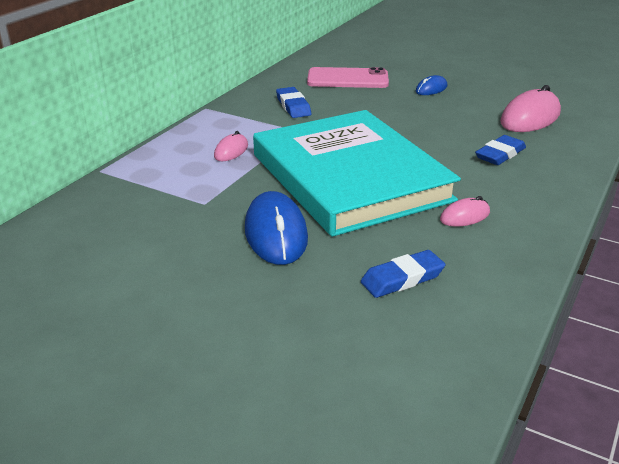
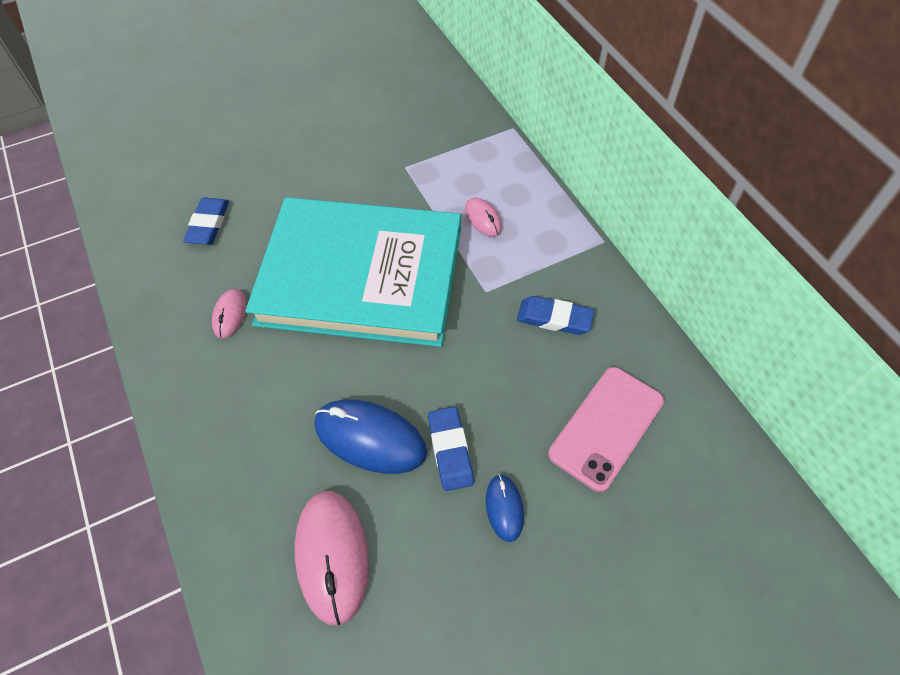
camera: 125 degrees right, 25 degrees up
(276, 233) = (325, 187): blue mouse -> blue mouse (370, 438)
(500, 154) = (287, 434): blue eraser -> blue eraser (450, 450)

